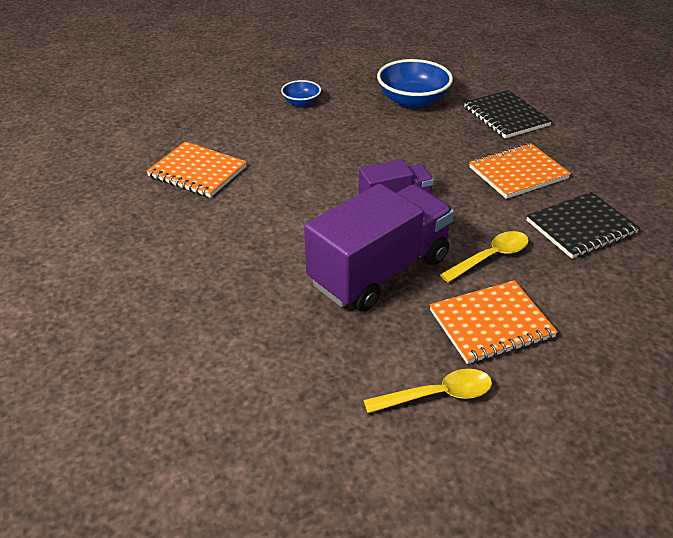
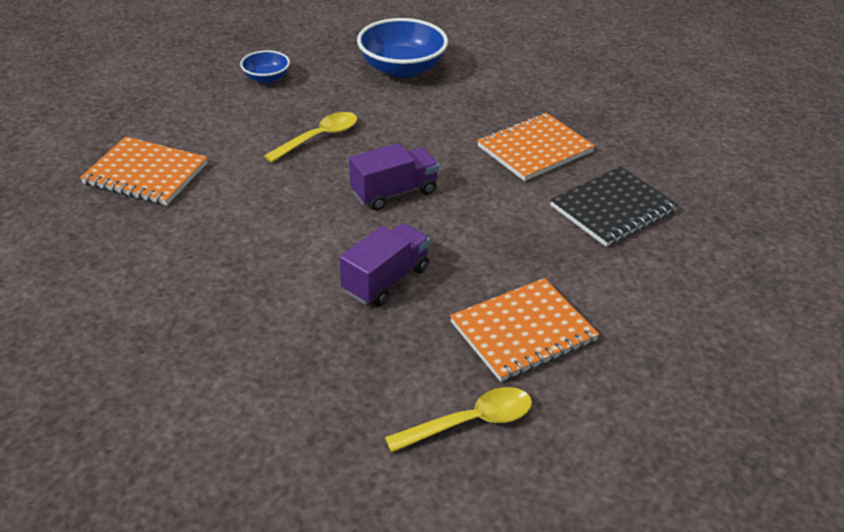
camera: 10 degrees left, 0 degrees up
(379, 271) = (386, 280): purple truck -> purple truck, size x0.53
(490, 257) = (513, 253): yellow spoon -> yellow spoon (318, 138)
(506, 116) = (514, 81): black notebook -> none

